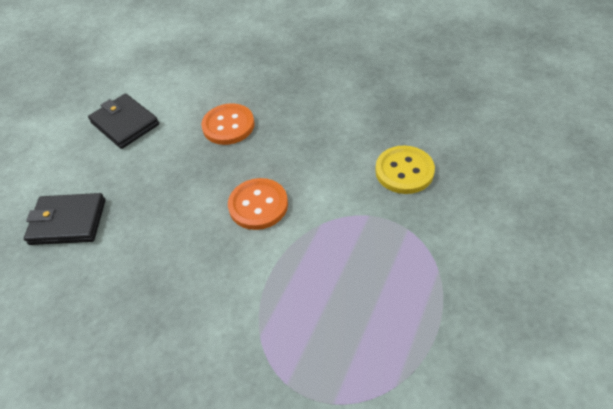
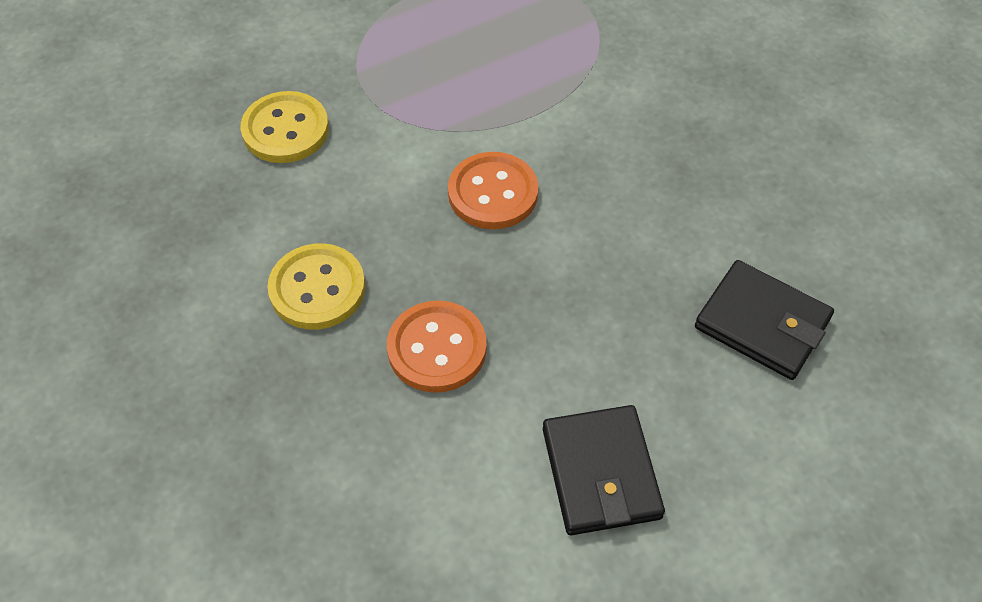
camera: 150 degrees left, 5 degrees up
(304, 117) = (317, 289): none -> yellow button

